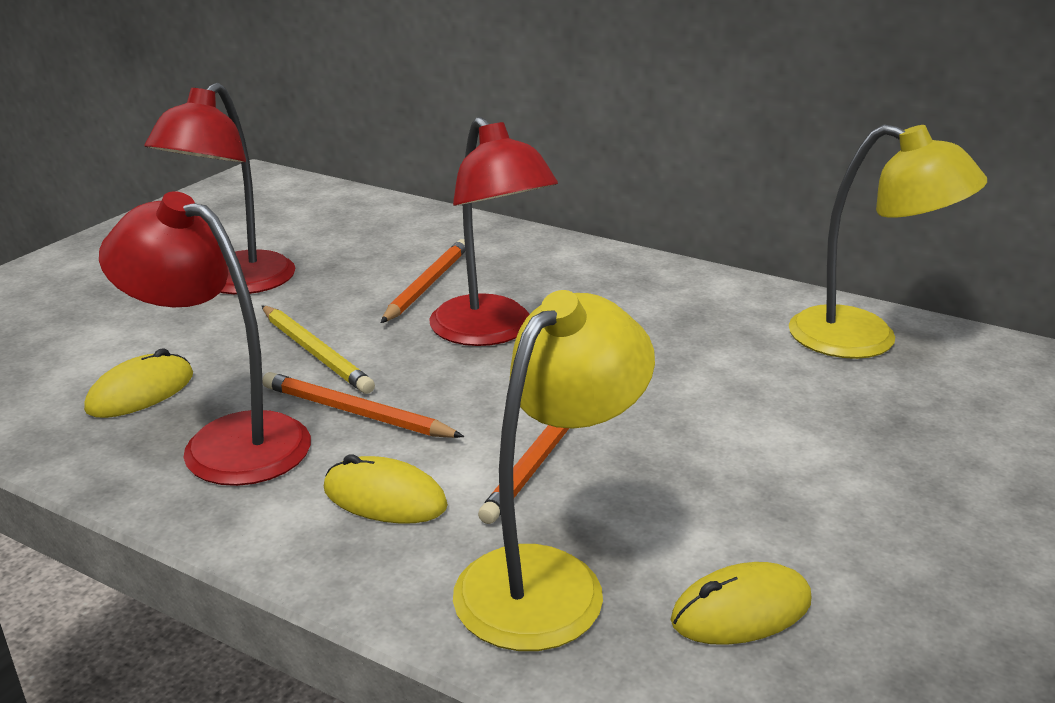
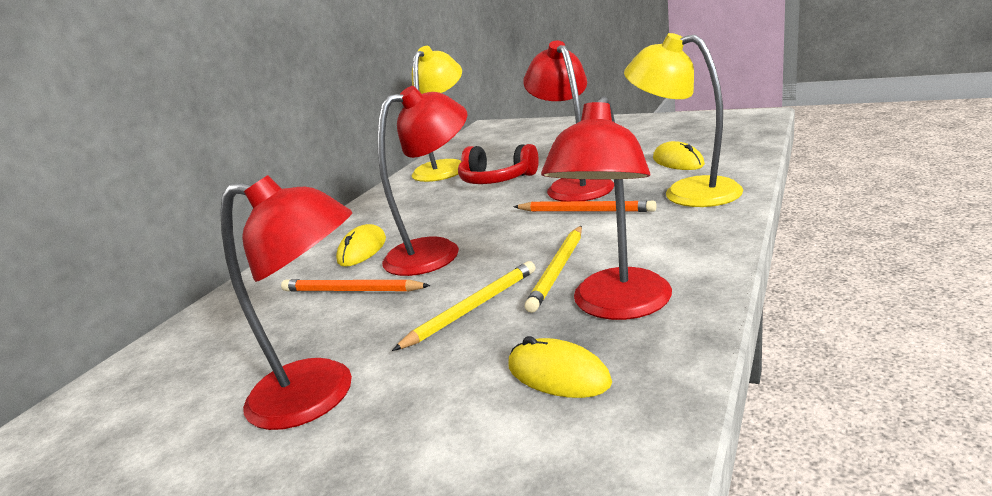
camera: 90 degrees left, 5 degrees down
(356, 412) = (558, 270): orange pencil -> yellow pencil
(385, 498) = (648, 239): yellow mouse -> yellow mouse (362, 250)
(675, 461) = (574, 185): none -> red lamp
(759, 386) = (497, 179): none -> red headphones

